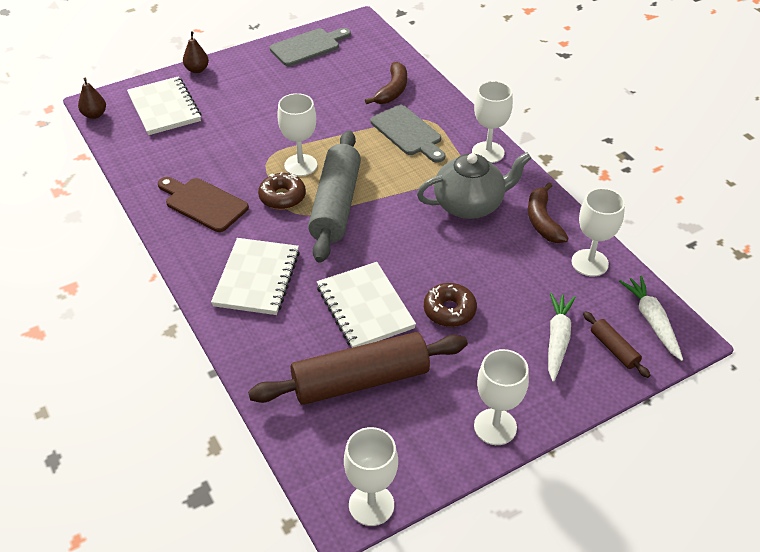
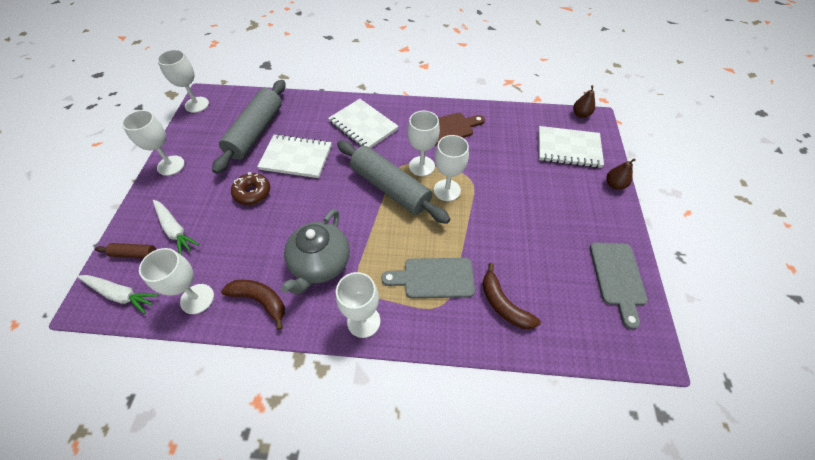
camera: 125 degrees right, 10 degrees up
(282, 197) = (422, 166): brown donut -> white goblet
(360, 380) = (256, 132): brown rolling pin -> grey rolling pin

